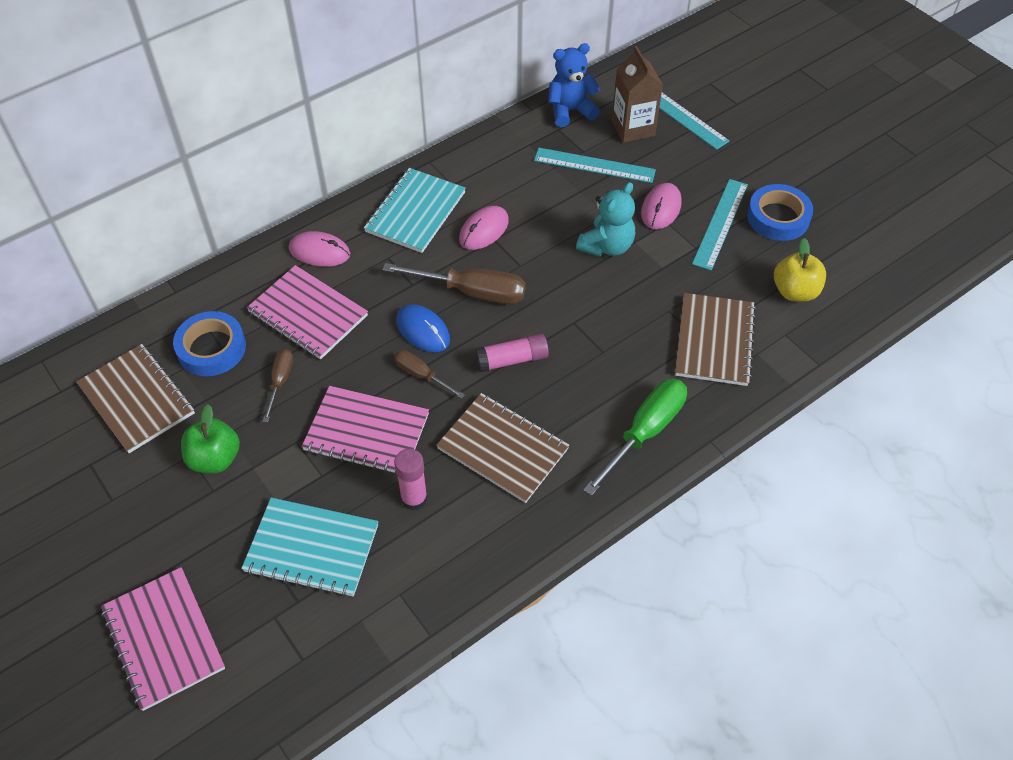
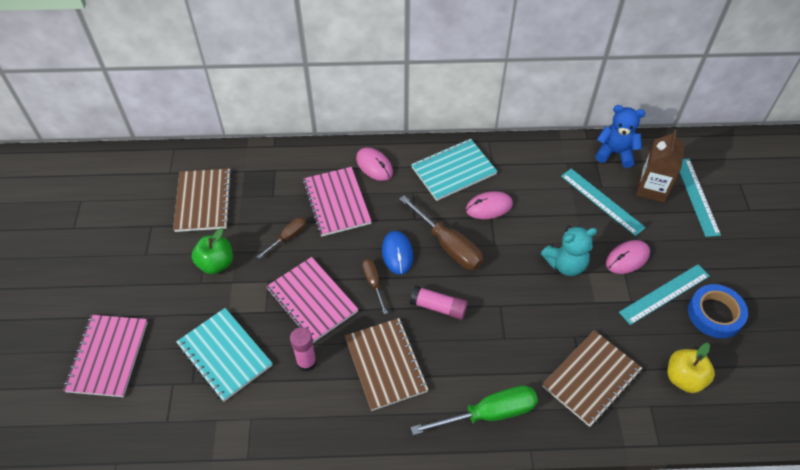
camera: 35 degrees right, 0 degrees up
(211, 348) = (266, 193): blue tape -> none

